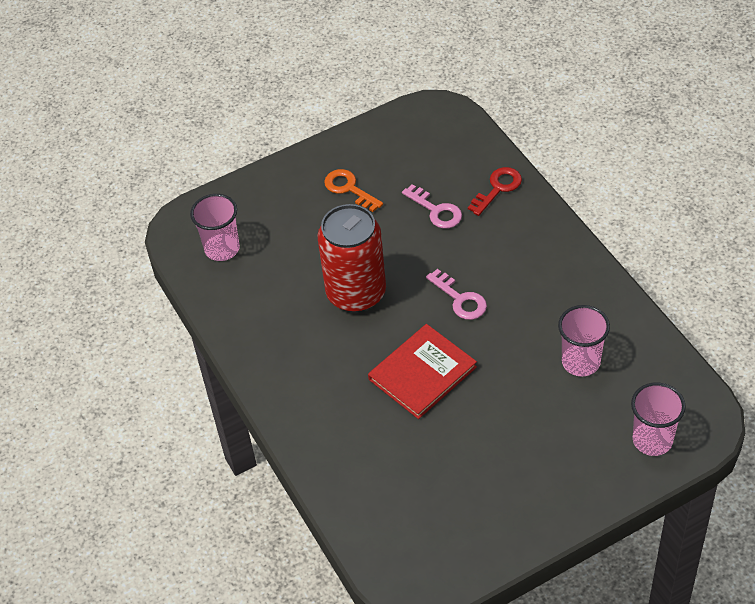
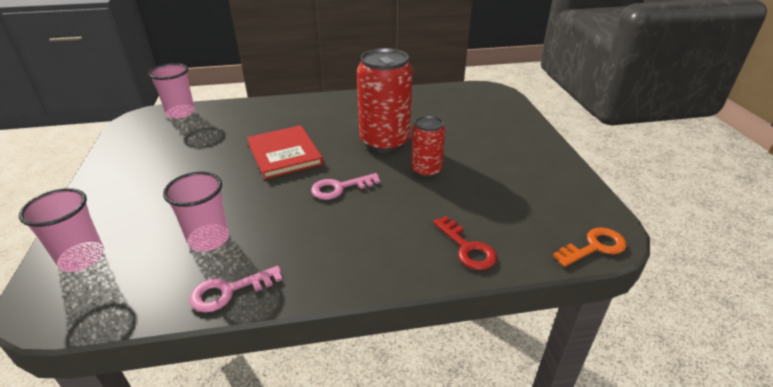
camera: 105 degrees right, 15 degrees down
(222, 249) = (462, 101): pink cup -> pink cup (180, 113)
(349, 189) = (503, 159): orange key -> orange key (594, 247)
(397, 242) = (426, 170): none -> red can
(436, 210) = (454, 199): pink key -> pink key (229, 291)

